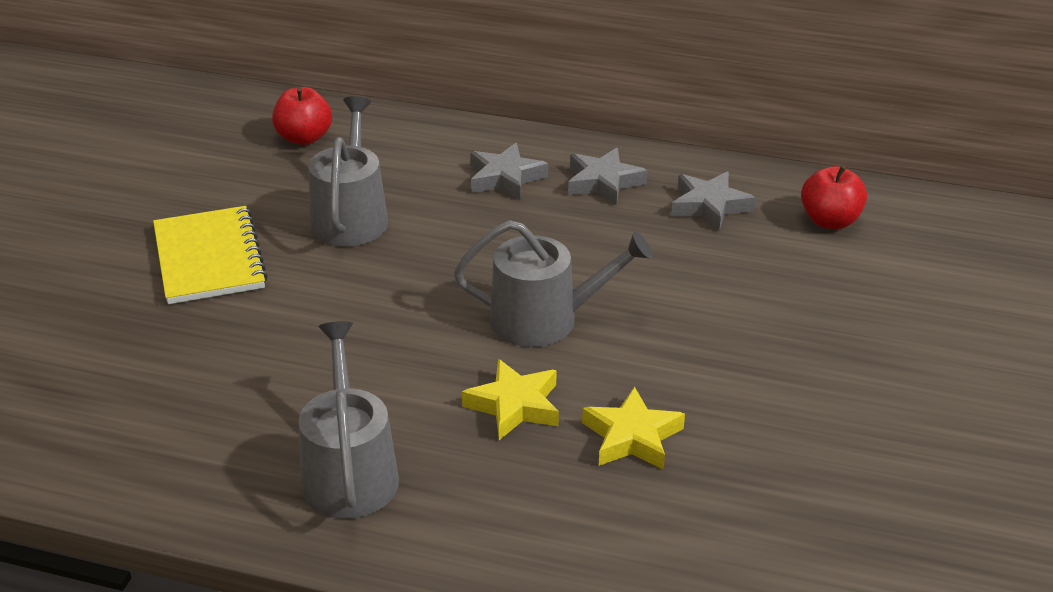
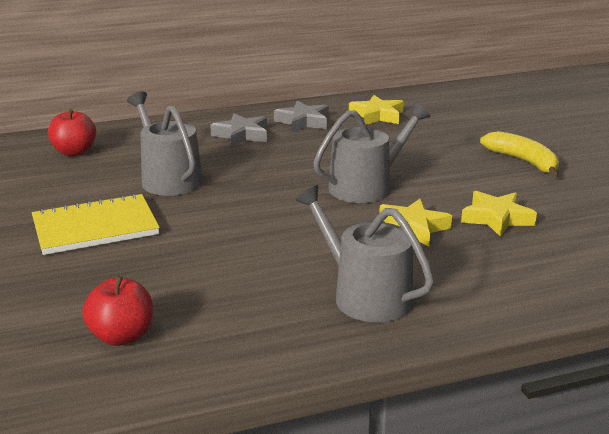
camera: 35 degrees left, 10 degrees down
(209, 258) = (95, 228): yellow notebook -> yellow notebook turned 60 degrees counterclockwise
(709, 206) = (377, 116): grey star -> yellow star
(796, 362) = (523, 161): none -> yellow banana
(830, 221) = (446, 105): red apple -> red apple (122, 336)

